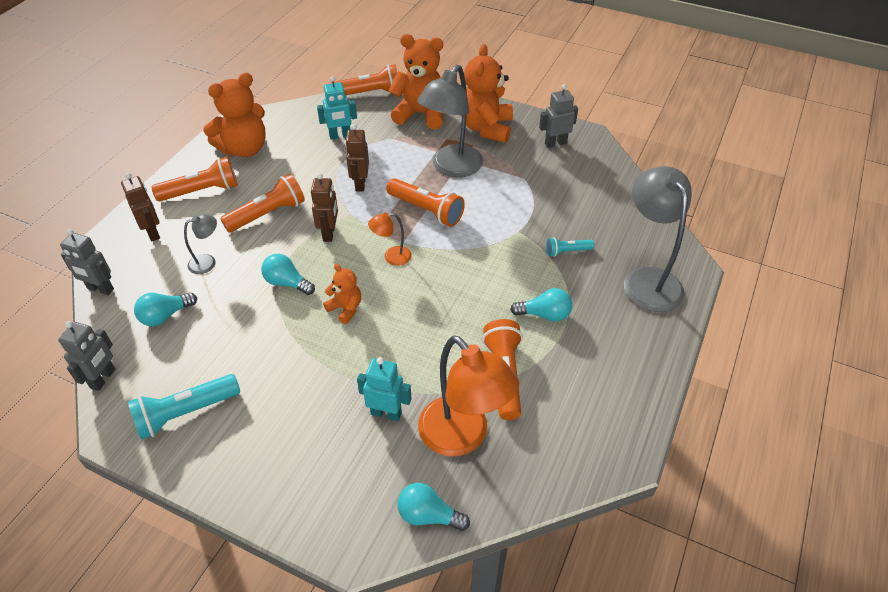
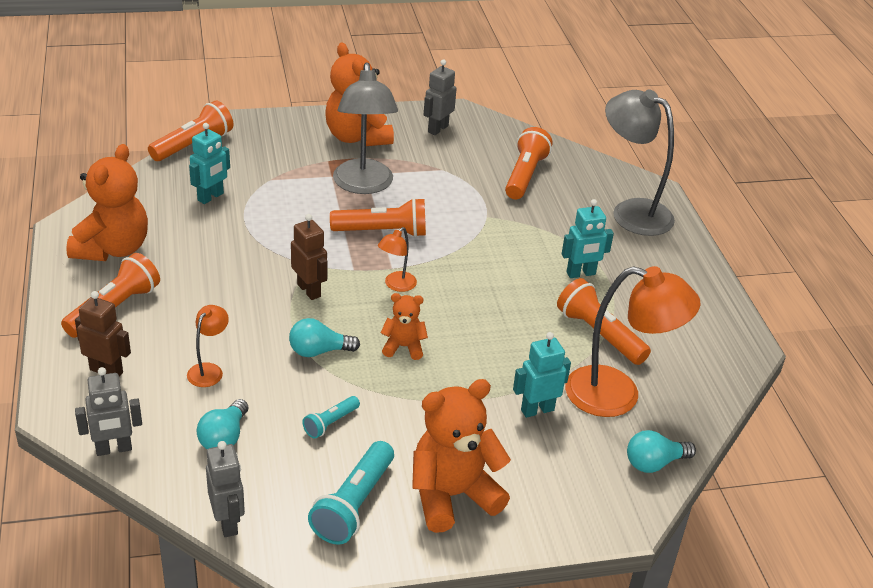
camera: 40 degrees left, 10 degrees down
(208, 262) = (209, 370): grey lamp -> orange lamp
(267, 214) = (221, 300): orange flashlight -> orange flashlight (525, 175)
(360, 184) = (287, 234): brown robot -> none
(421, 114) = (275, 146): orange teddy bear -> orange teddy bear (452, 495)
(544, 314) = (581, 274): turquoise light bulb -> turquoise robot
(567, 251) = (546, 216): turquoise flashlight -> turquoise flashlight (330, 423)

